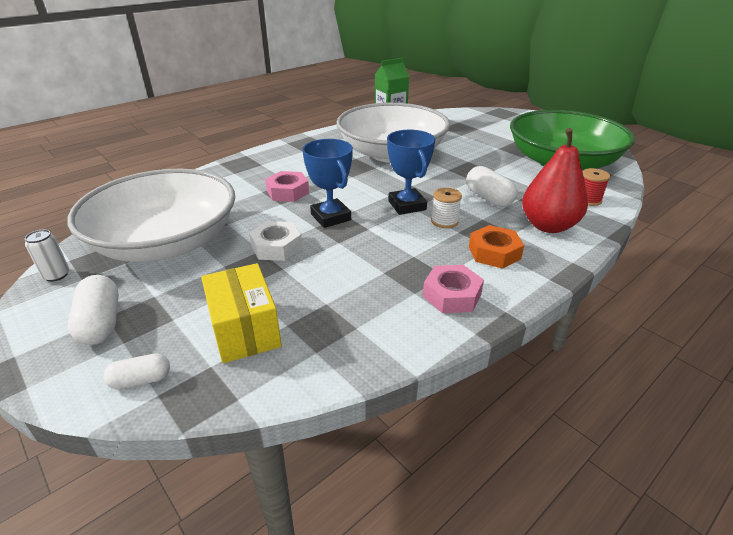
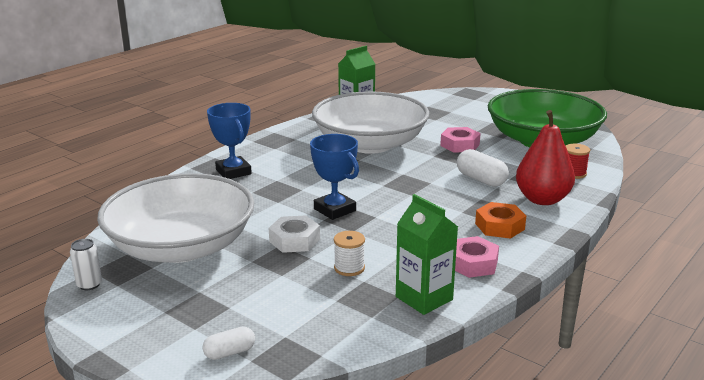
camera: 10 degrees left, 10 degrees down
(101, 323) = (163, 317): white capsule -> none
(244, 330) = (300, 308): yellow box -> none
(288, 192) = (279, 190): pink nut -> pink nut (460, 145)
(383, 334) = (424, 298): none -> green carton
(407, 205) = (405, 193): blue trophy -> blue trophy (233, 172)
(444, 221) = (446, 204): white spool -> white spool (349, 268)

